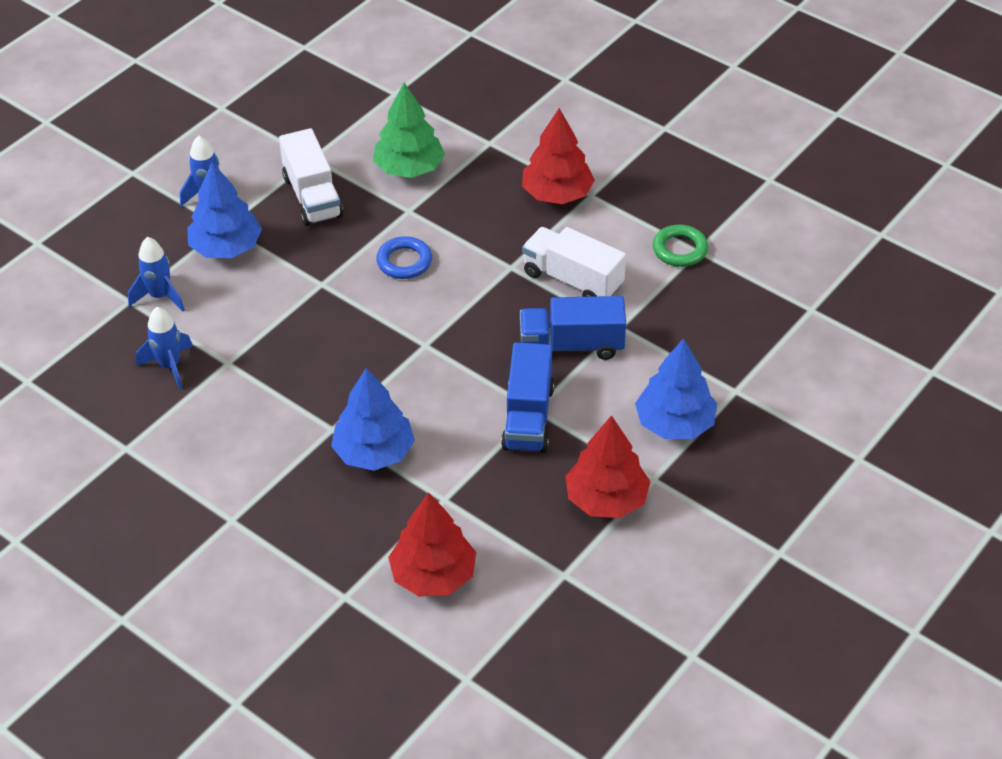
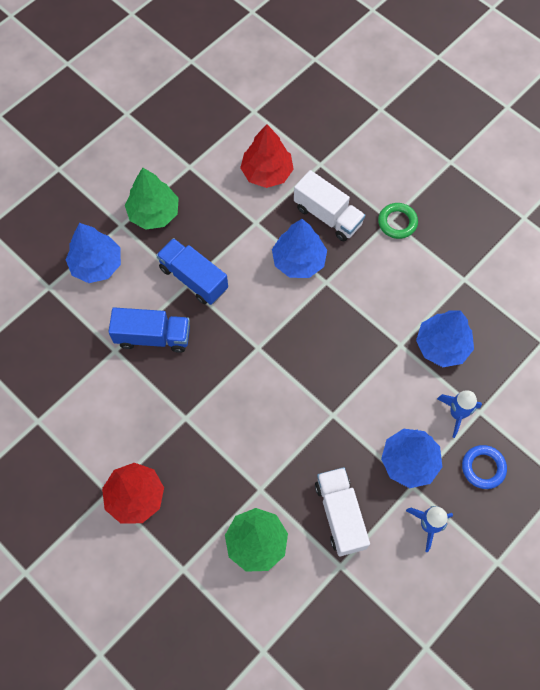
camera: 175 degrees left, 20 degrees up
(169, 366) = (442, 345): blue rocket -> blue tree
(404, 261) = (267, 432): blue ring -> blue ring (483, 468)
(528, 417) = (193, 278): blue truck -> blue truck turned 60 degrees counterclockwise
(572, 280) = (140, 399): white truck -> white truck (327, 216)
(606, 499) = (154, 213): red tree -> green tree
(680, 249) = (51, 423): green ring -> green ring (397, 222)

